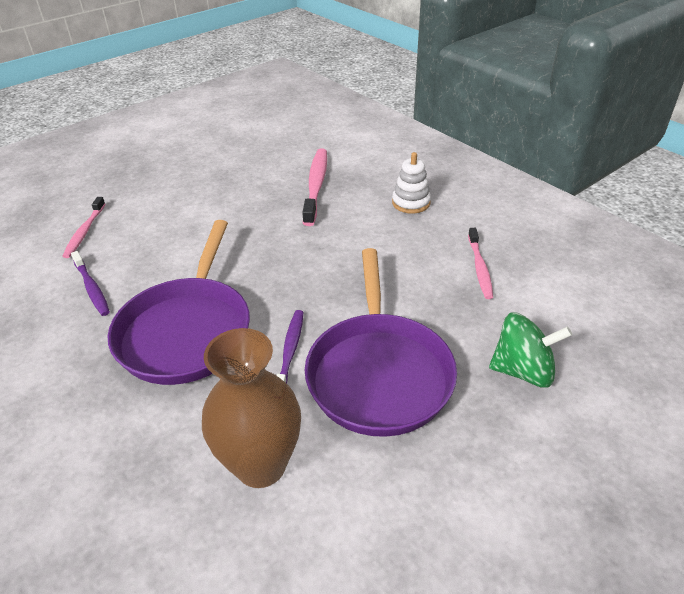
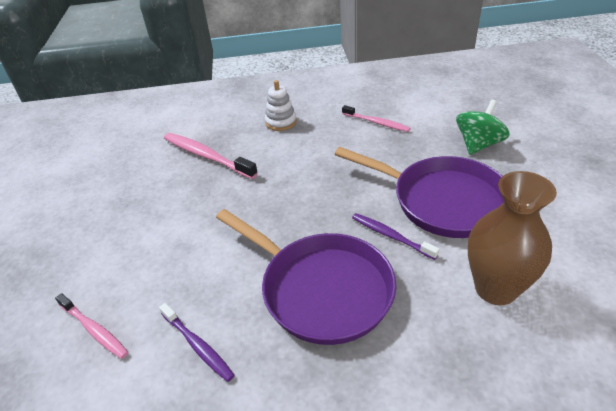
camera: 55 degrees left, 0 degrees up
(92, 288) = (197, 345): purple toothbrush -> purple toothbrush turned 45 degrees clockwise

